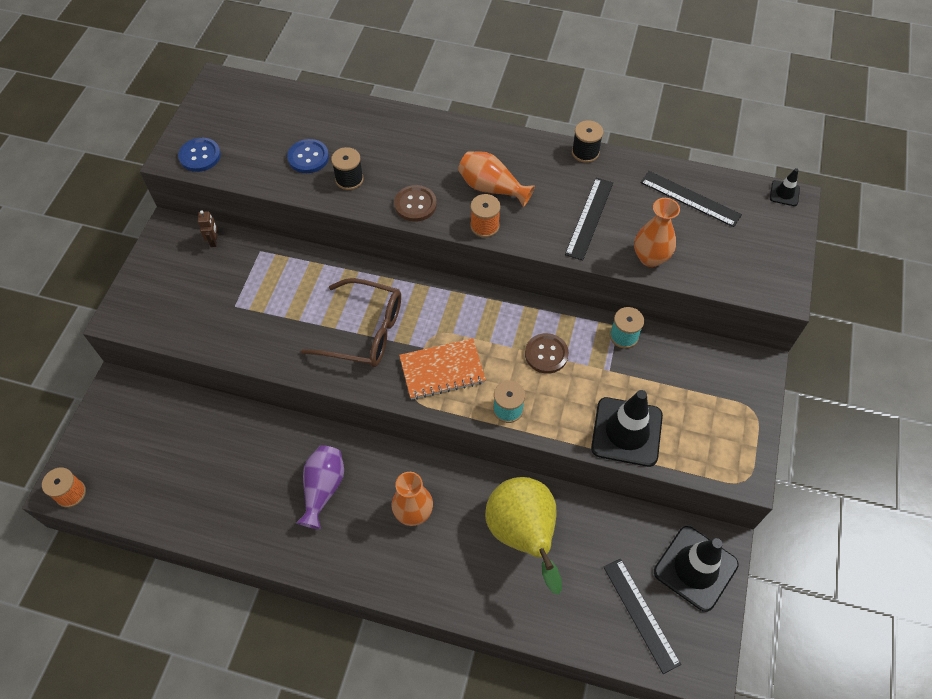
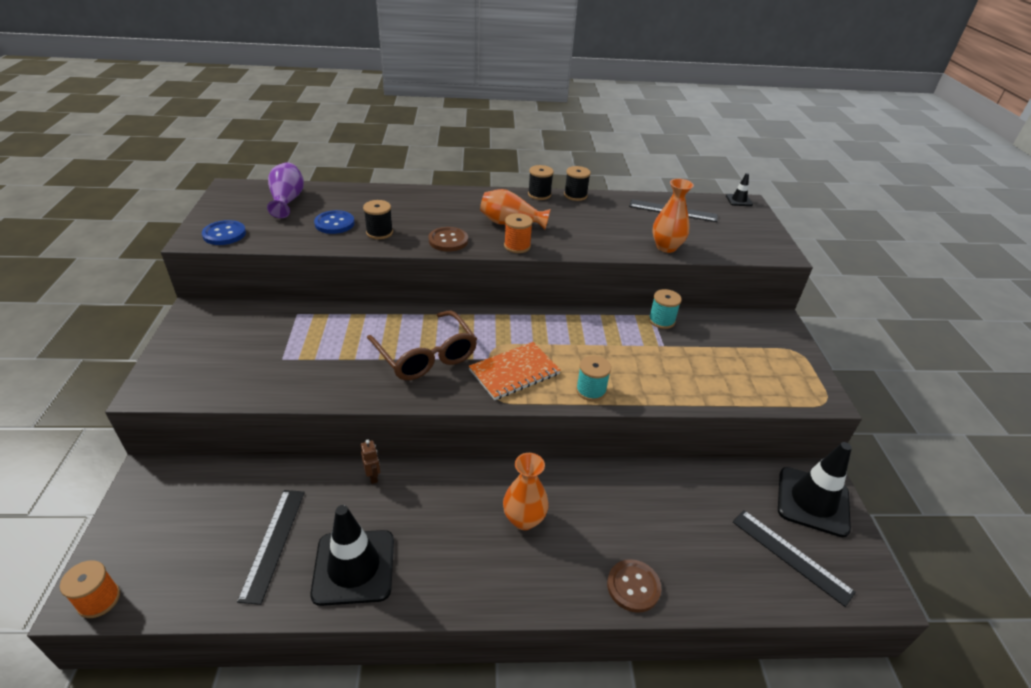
camera: 20 degrees left, 20 degrees down
(214, 241) = (246, 313): brown robot -> brown robot (373, 476)
(323, 489) = (418, 520): purple vase -> purple vase (287, 201)
(365, 332) = (426, 356): brown glasses -> brown glasses turned 60 degrees clockwise
(523, 534) = (642, 512): yellow pear -> none
(543, 144) = (539, 194): none -> black spool
(546, 354) = (603, 344): brown button -> brown button (633, 586)
(589, 218) = (602, 231): black ruler -> black ruler (273, 543)
(626, 432) = (705, 386): black traffic cone -> black traffic cone (354, 567)

